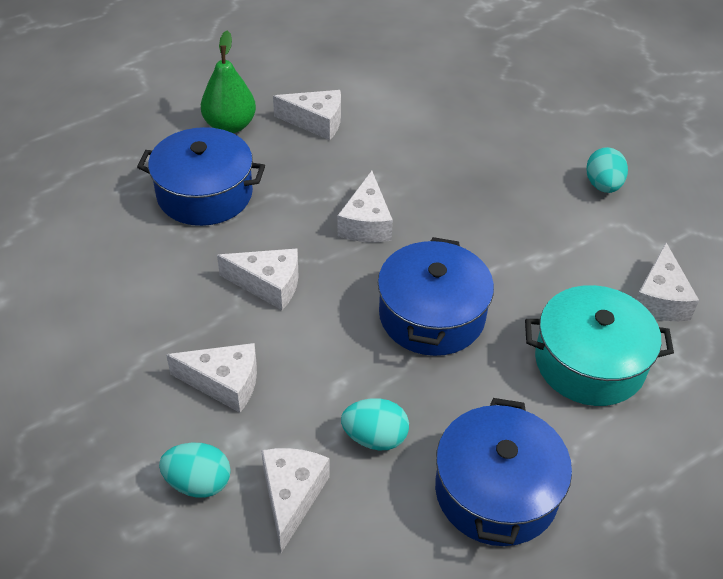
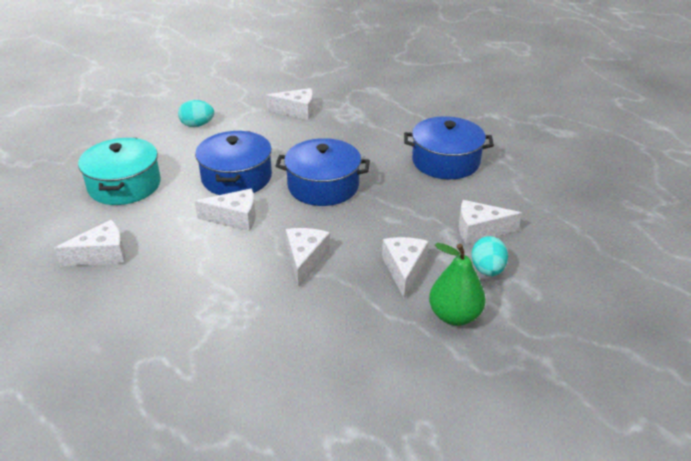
camera: 95 degrees left, 10 degrees down
(205, 194) = (197, 312): blue pot -> blue pot (236, 177)
(230, 126) = (96, 310): green pear -> green pear (454, 316)
(316, 122) = (102, 255): white cheese -> white cheese turned 60 degrees clockwise
(375, 438) = (426, 202): turquoise egg -> none
(589, 362) = (349, 133): turquoise pot -> turquoise pot (124, 185)

